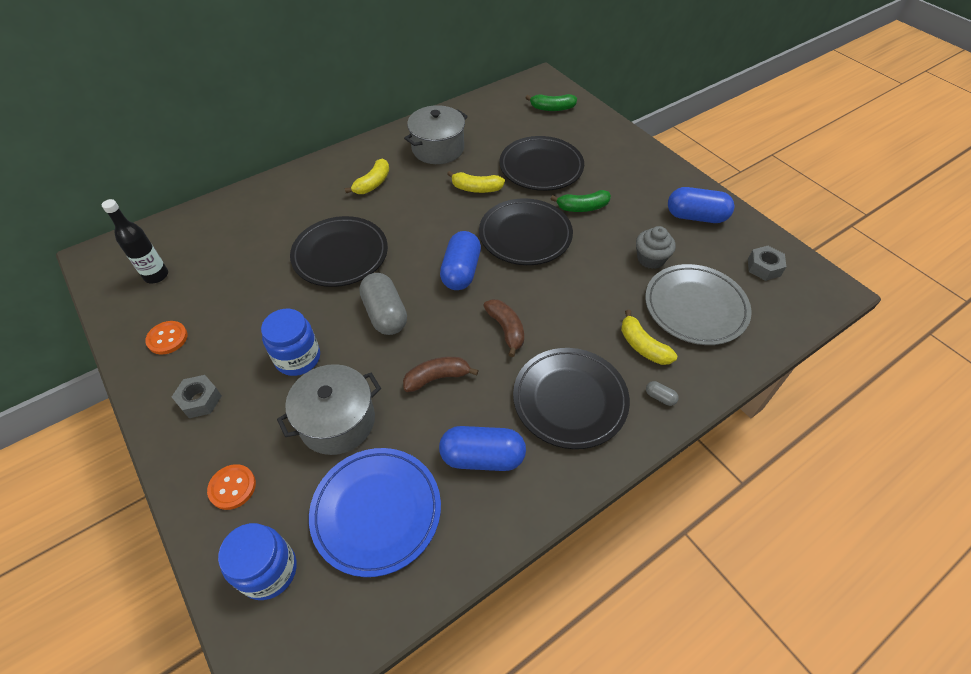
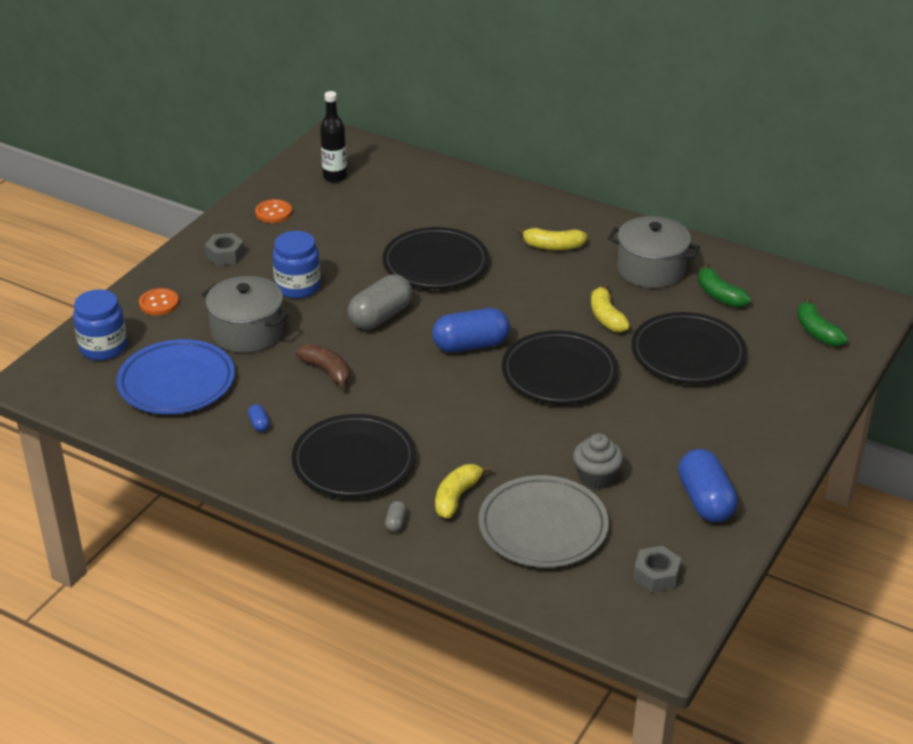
camera: 65 degrees right, 15 degrees down
(482, 457) = (259, 424): blue capsule -> blue capsule, size x0.42
(506, 329) = (414, 397): brown banana -> none
(582, 207) = (642, 404): green banana -> green banana (719, 295)

